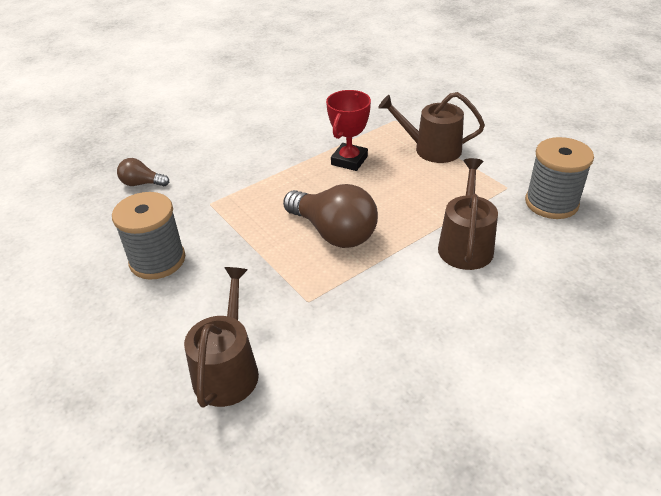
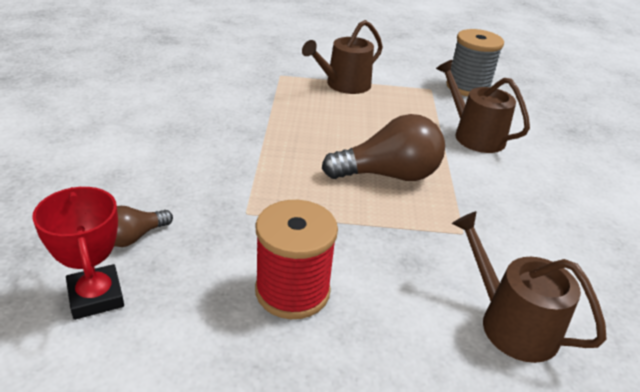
camera: 55 degrees left, 5 degrees down
(157, 260) = (292, 291): grey spool -> red spool
(349, 160) = (301, 118): red trophy -> red trophy (96, 296)

